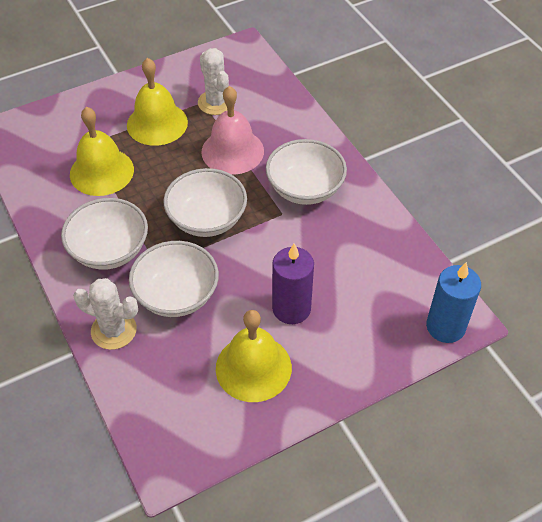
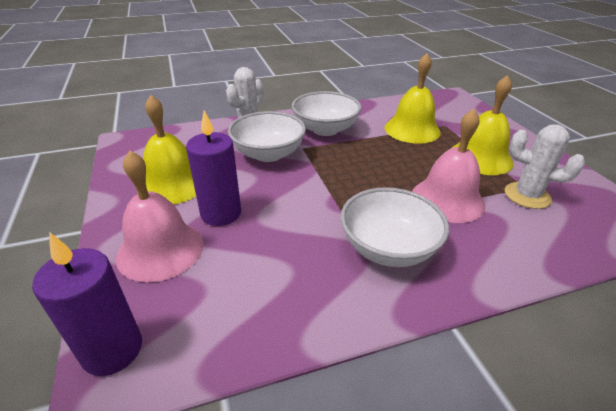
camera: 100 degrees right, 15 degrees down
(207, 219) = (350, 175): white bowl -> none
(216, 102) = (527, 196): white cactus -> white cactus turned 45 degrees clockwise
(350, 338) = (160, 249): none -> pink bell
(445, 327) = (112, 350): blue candle -> purple candle

